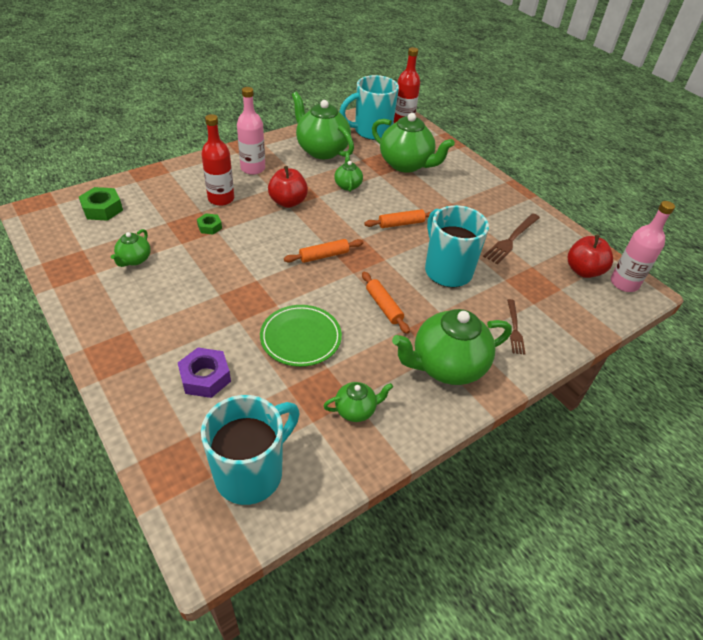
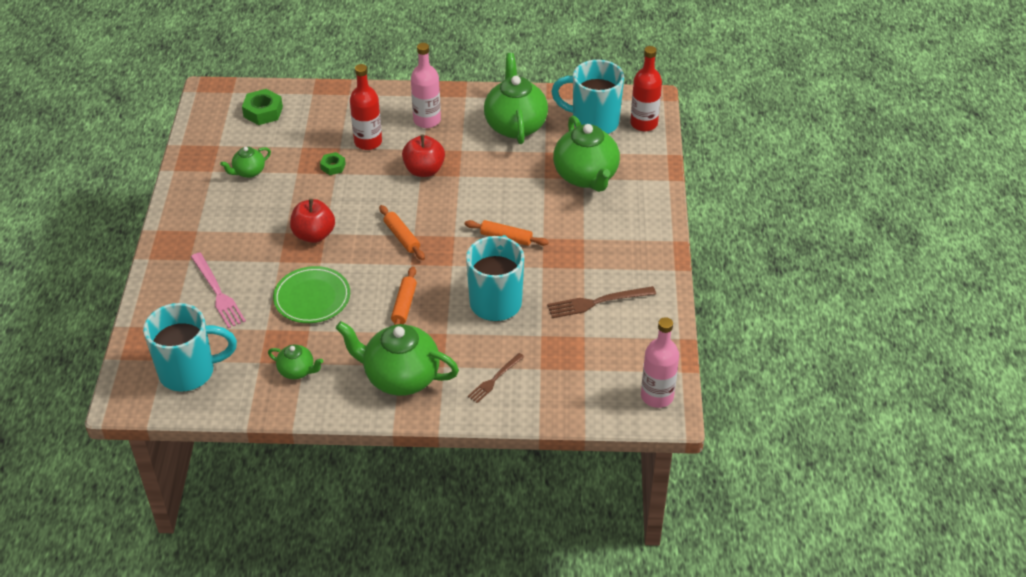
camera: 40 degrees right, 0 degrees up
(205, 377) = (217, 292): purple nut -> pink fork
(324, 256) = (402, 237): orange rolling pin -> orange rolling pin turned 45 degrees clockwise
(348, 185) = (499, 175): green teapot -> none
(583, 271) = (631, 365): red apple -> red apple (314, 235)

